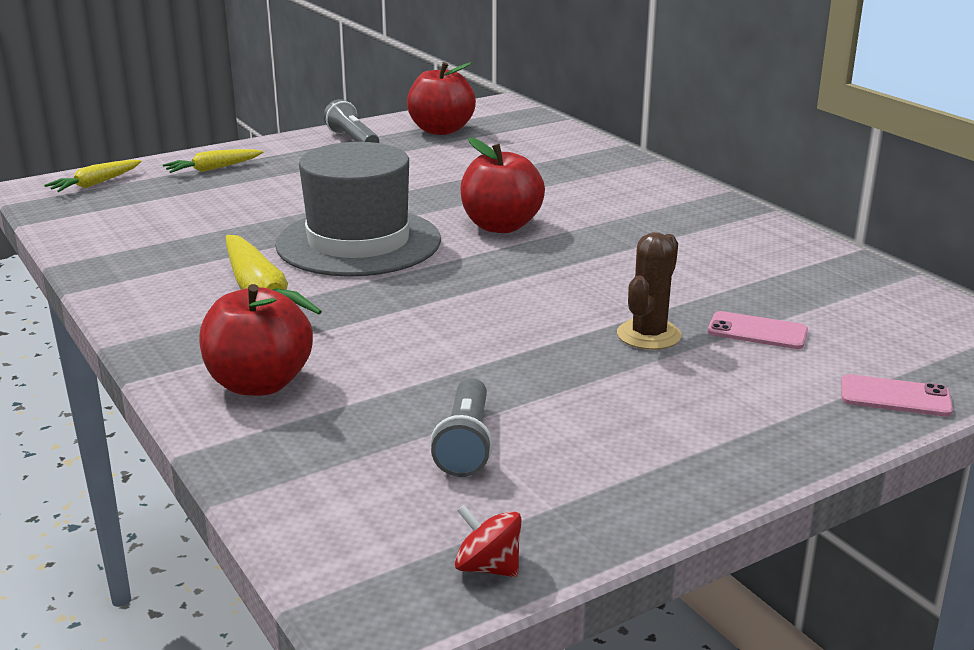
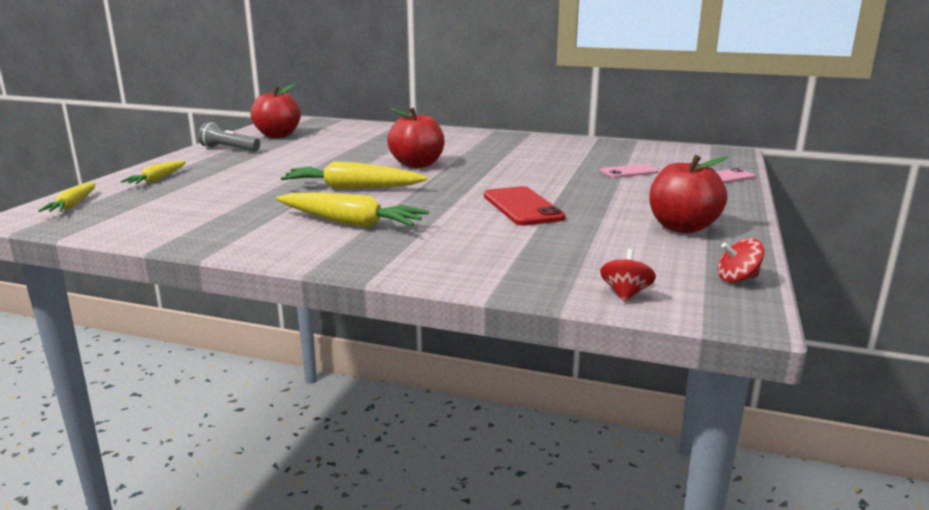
camera: 40 degrees left, 5 degrees down
(259, 384) = (453, 257): red apple -> red apple (682, 227)
(315, 519) = (625, 294): none -> red spinning top
(358, 242) = (352, 188): grey hat -> yellow carrot
(466, 444) = (616, 243): grey flashlight -> none
(481, 340) = (522, 207): none -> red phone
(648, 335) = (590, 184): brown cactus -> none

